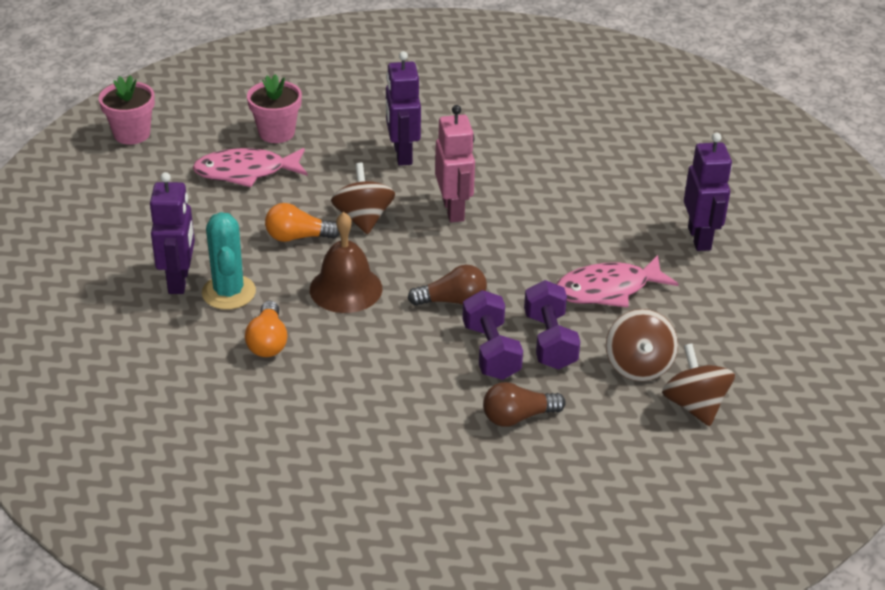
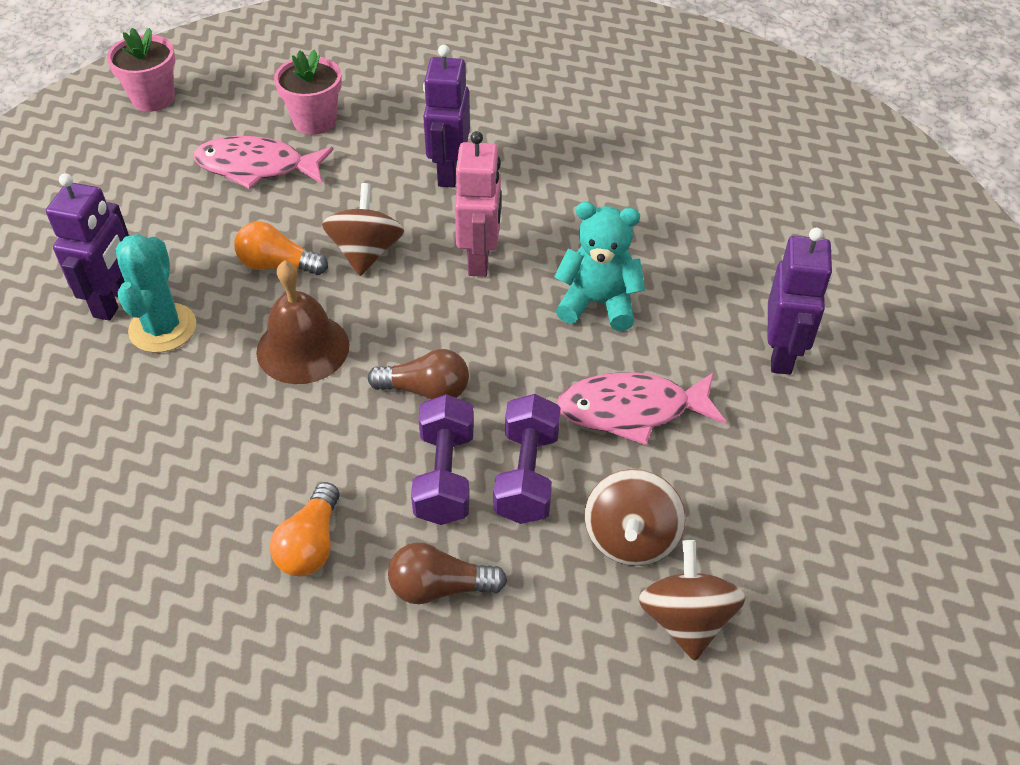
camera: 15 degrees right, 10 degrees up
(268, 342) = (176, 408): orange light bulb -> orange light bulb (310, 544)
(555, 226) = (598, 303): none -> turquoise teddy bear

